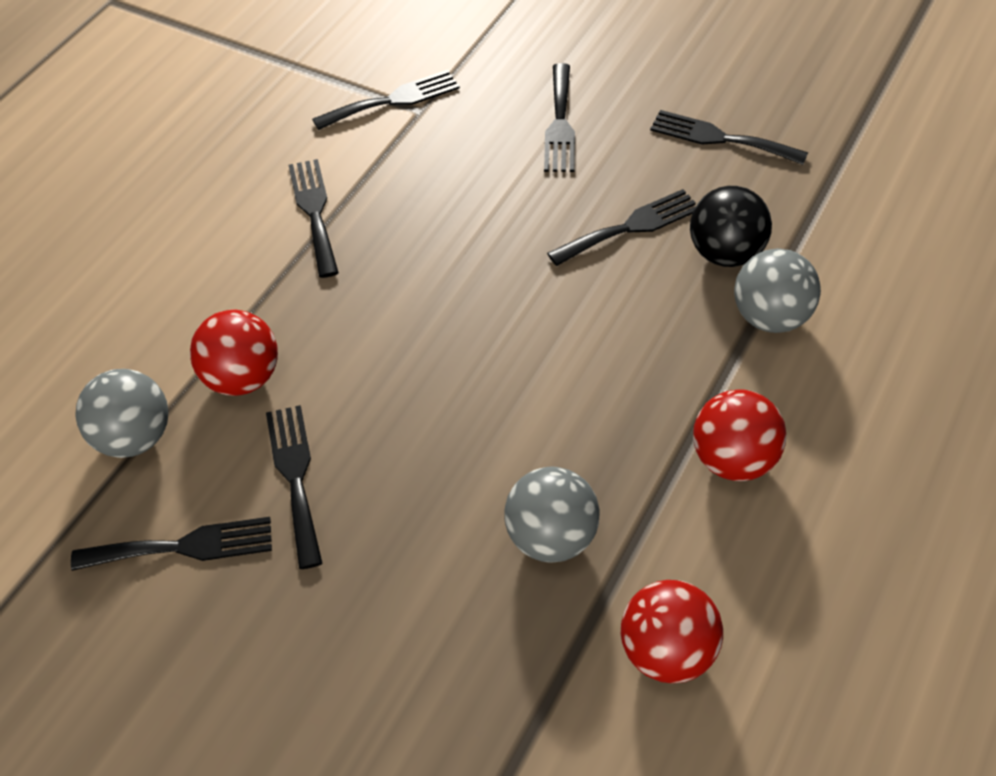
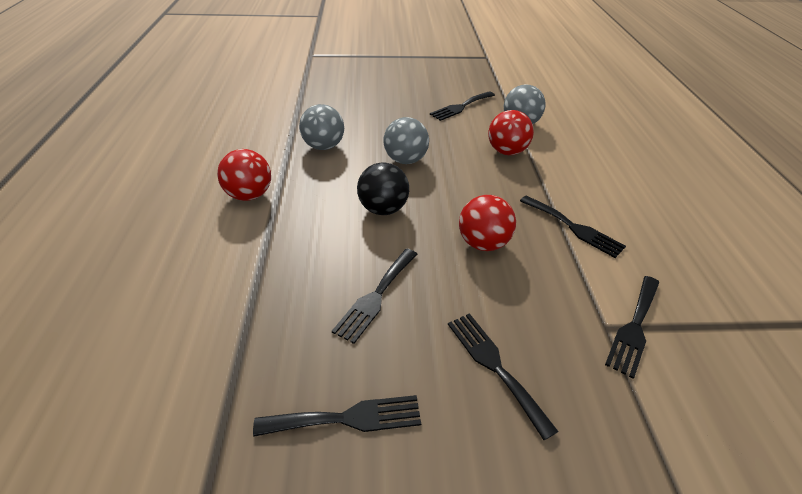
camera: 145 degrees right, 10 degrees down
(295, 477) = (444, 132): black fork -> none
(667, 652) = (256, 132): red ball -> red ball (482, 243)
(725, 253) = (296, 304): black ball -> black ball (383, 209)
(770, 317) = (249, 272): grey ball -> grey ball (405, 160)

